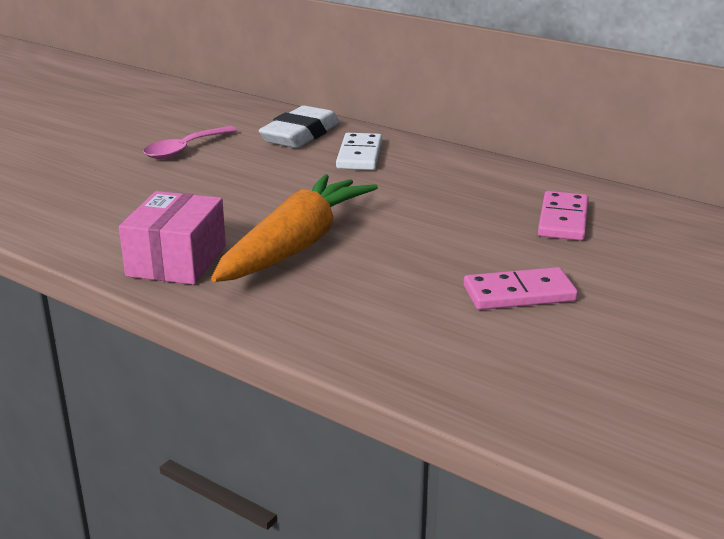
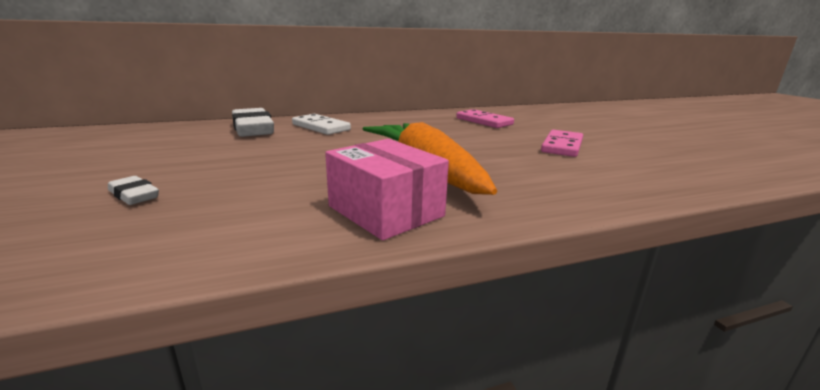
camera: 55 degrees left, 5 degrees down
(102, 176) = (134, 195): none -> white eraser
(185, 149) = (177, 157): pink spoon -> none

